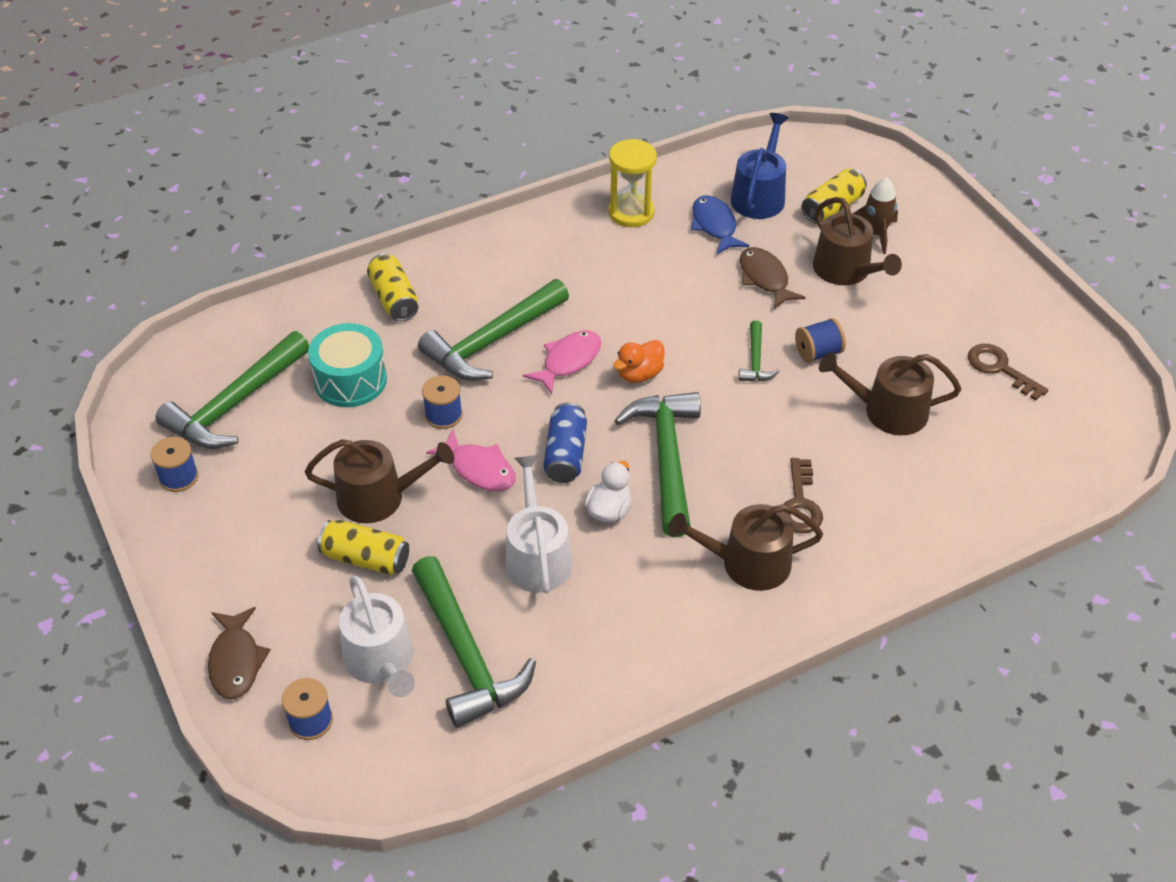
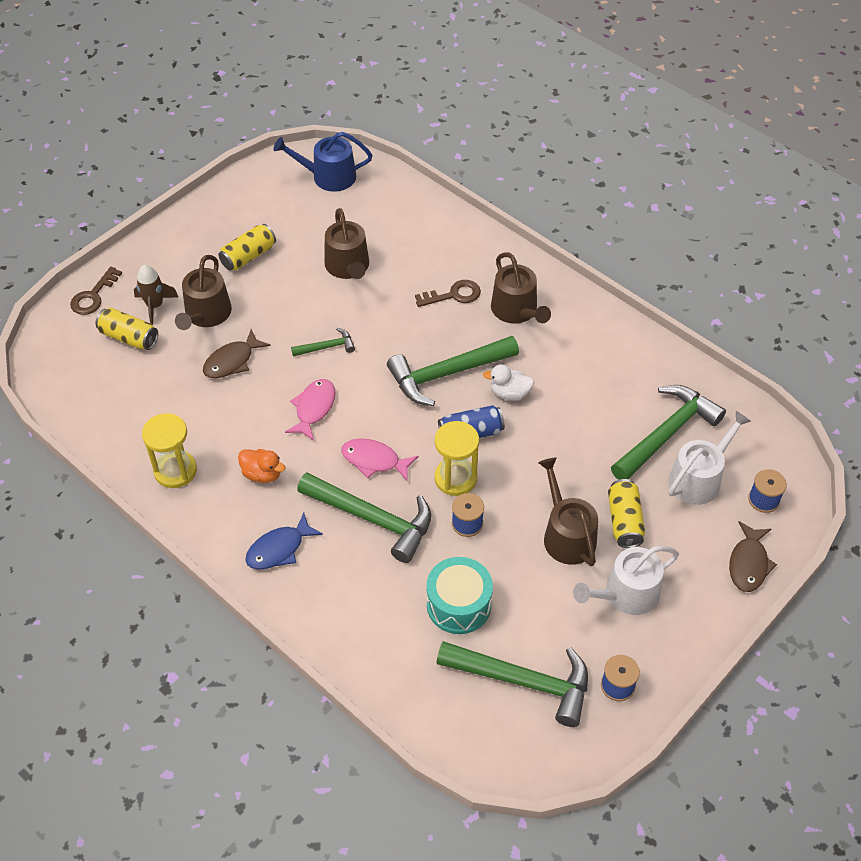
camera: 110 degrees left, 5 degrees up
(236, 661) = (748, 563): brown fish -> brown fish turned 135 degrees clockwise
(394, 299) = (349, 611): yellow can -> yellow can (248, 256)
(479, 469) = (509, 481): pink fish -> pink fish (314, 408)
(508, 422) = (455, 478): none -> yellow hourglass
(537, 556) = (569, 421): white watering can -> white watering can (625, 594)
(639, 374) = (370, 412): orange duck -> orange duck (262, 474)
(714, 226) = (176, 408): blue fish -> blue fish (279, 549)
(759, 195) = (126, 387): blue watering can -> blue watering can (328, 176)
(818, 353) = (304, 314): blue spool -> none
(846, 271) = (206, 315): brown watering can -> brown watering can turned 150 degrees clockwise
(1000, 369) = (283, 217): brown key -> brown key (93, 296)

